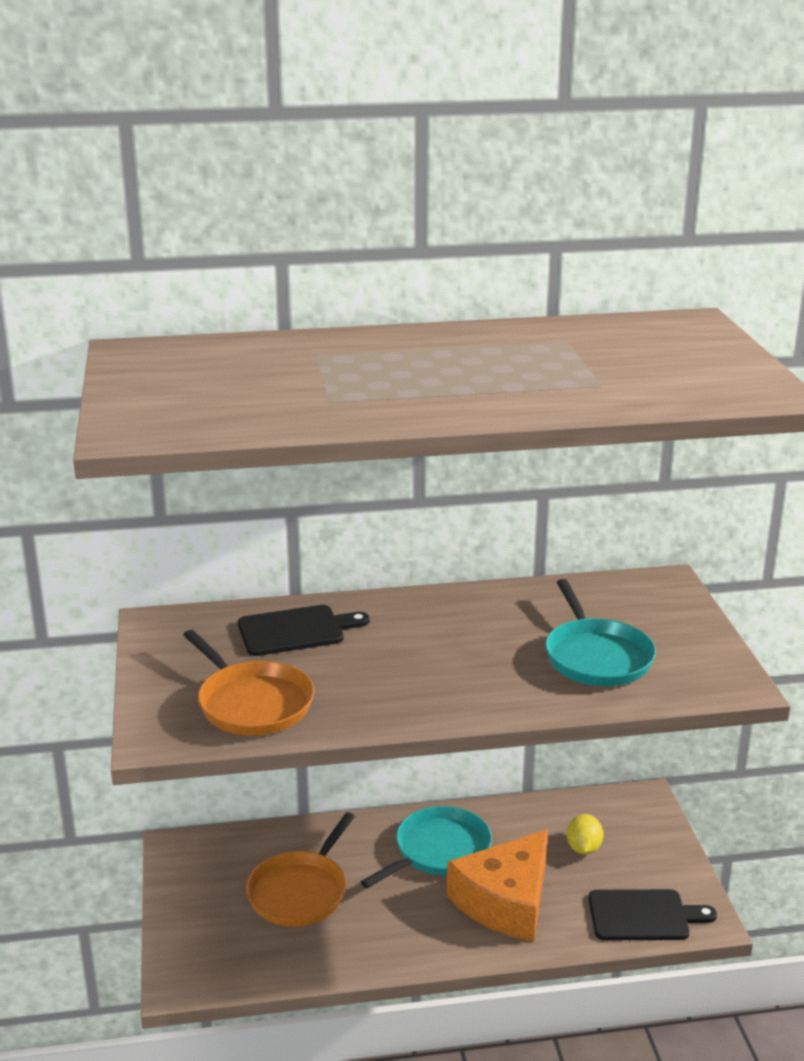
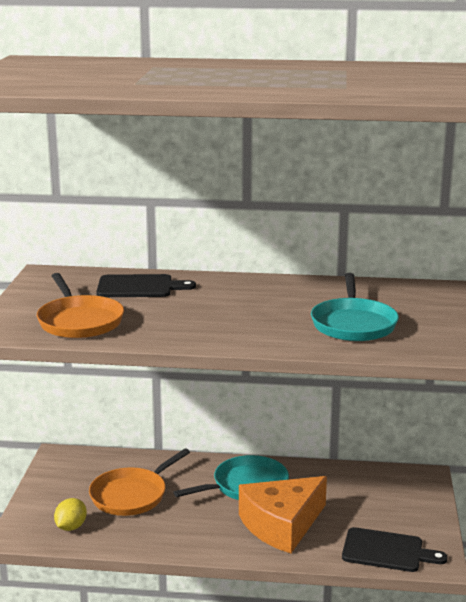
camera: 15 degrees right, 5 degrees down
(583, 848) = (360, 500): yellow lemon -> yellow lemon (71, 527)

